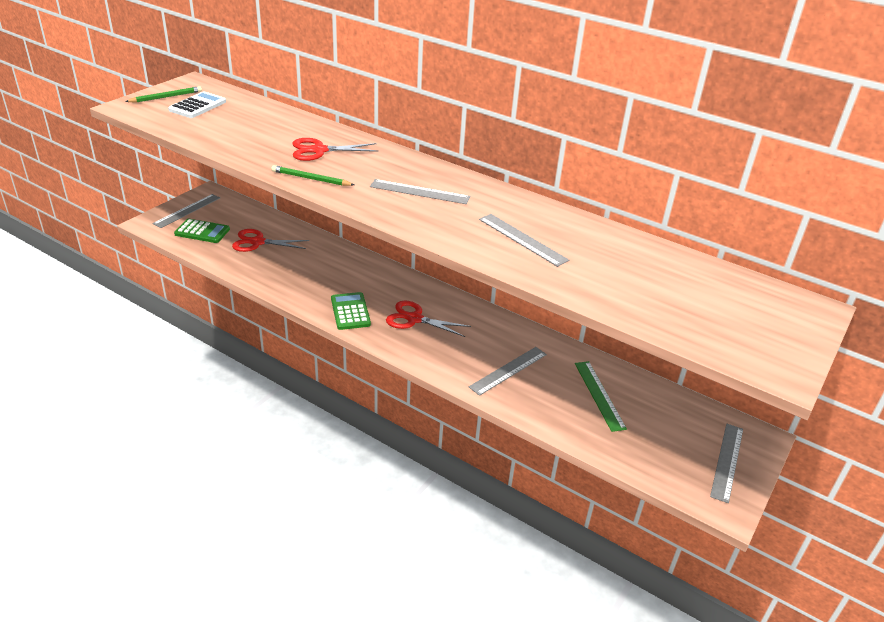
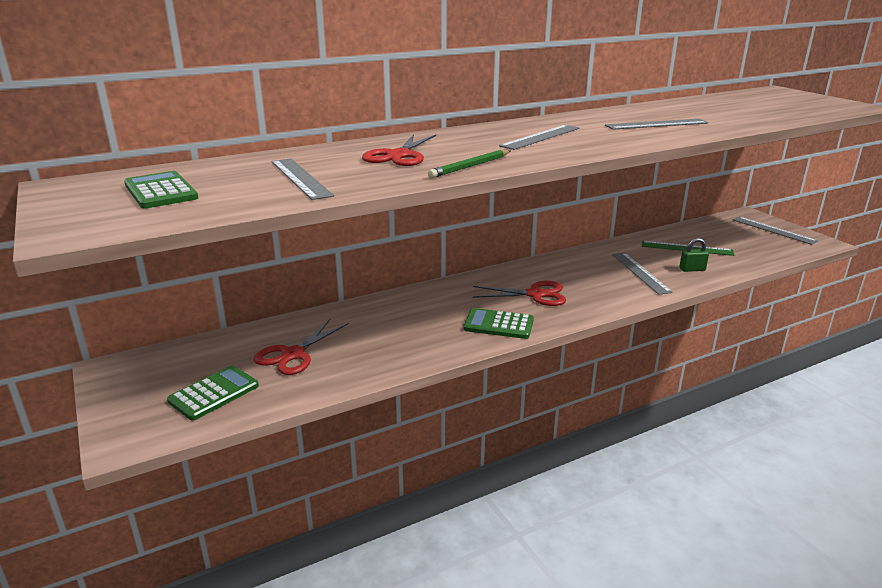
camera: 60 degrees left, 10 degrees down
(166, 97) = (86, 205): green pencil -> none
(187, 210) = (135, 397): grey ruler -> grey ruler (300, 178)
(197, 106) = (161, 191): white calculator -> green calculator
(414, 319) = (535, 294): red scissors -> red scissors turned 135 degrees counterclockwise
(545, 403) = (692, 269): none -> green padlock

